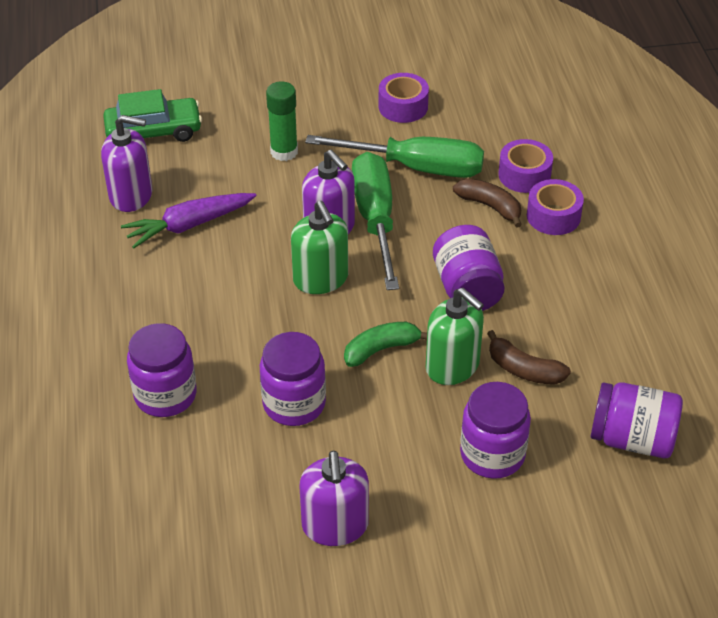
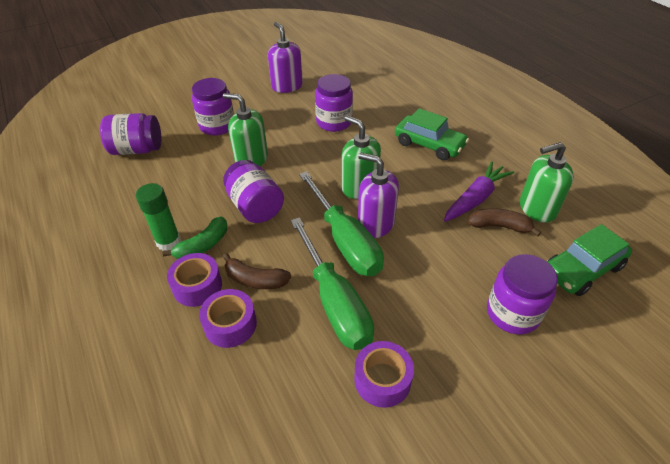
camera: 160 degrees right, 0 degrees up
(131, 195) = (537, 209): purple soap dispenser -> green soap dispenser
(165, 395) = (403, 110): purple jar -> purple jar (512, 313)
(180, 317) = (429, 145): none -> green car
(284, 152) = (458, 283): green glue stick -> green glue stick (168, 242)
(381, 349) = (299, 157): green banana -> green banana (203, 245)
(416, 168) = (334, 301): green screwdriver -> green screwdriver turned 105 degrees counterclockwise
(524, 370) = (206, 168): brown banana -> brown banana (499, 226)

